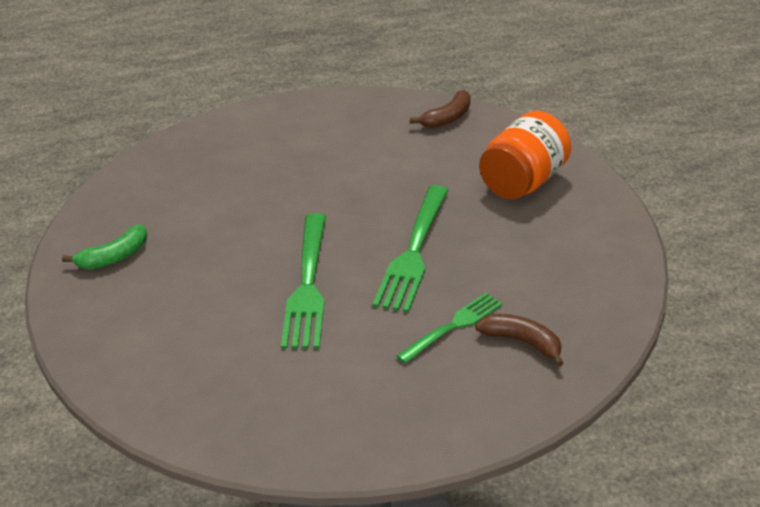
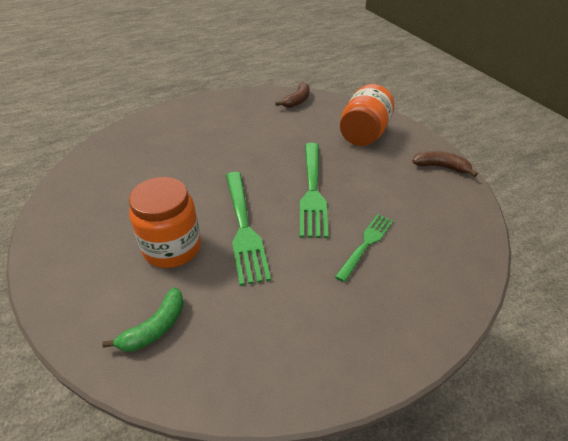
camera: 15 degrees left, 5 degrees up
(114, 257) = (81, 226): green banana -> green banana (155, 328)
(214, 296) = (172, 248): none -> orange jar
(522, 342) = (422, 249): brown banana -> brown banana (441, 167)

